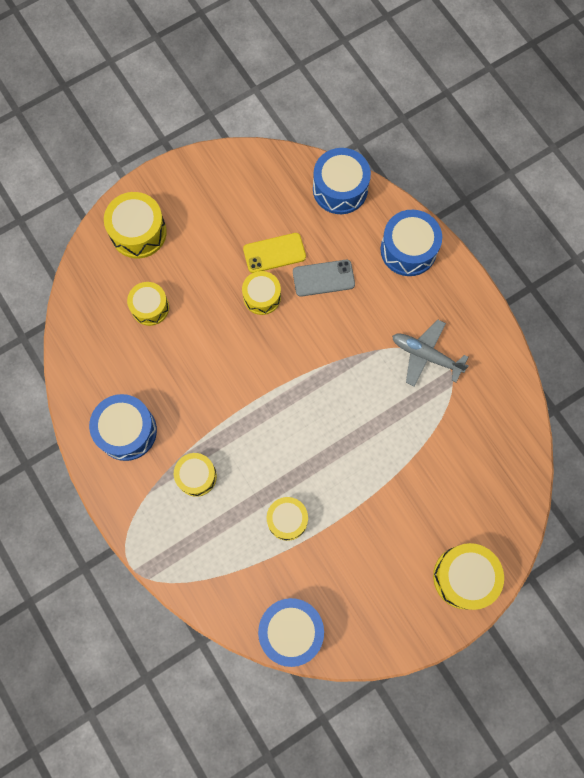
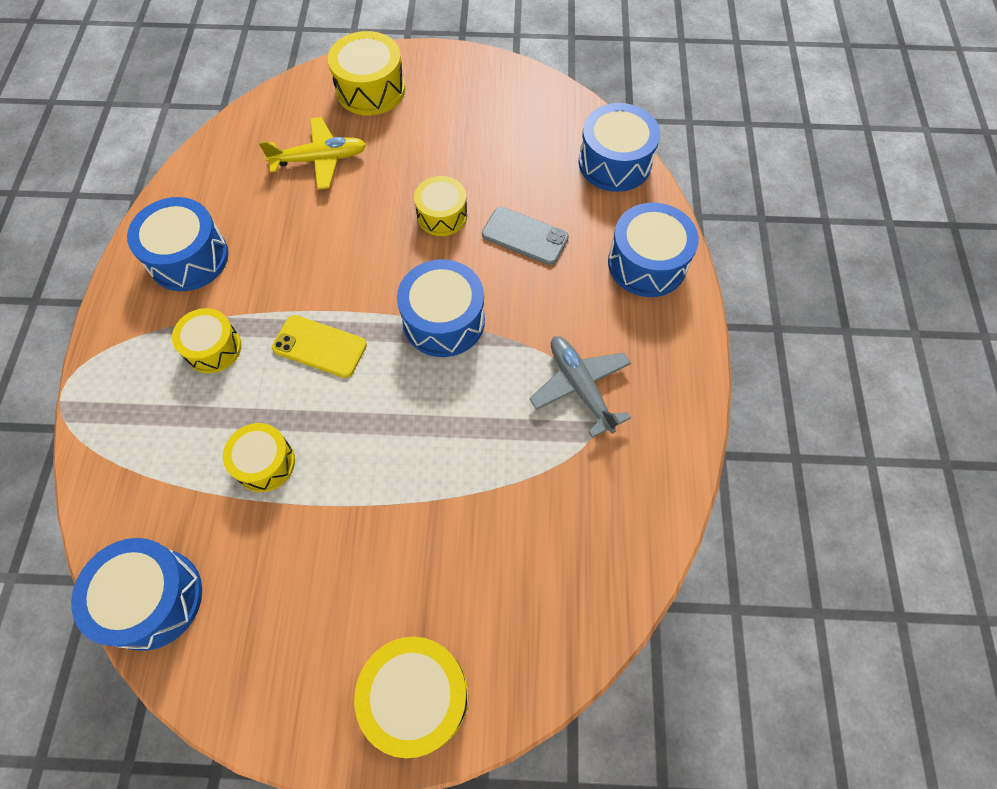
camera: 35 degrees right, 10 degrees down
(150, 307) = (320, 159): yellow drum -> yellow plane
(274, 253) = (491, 182): yellow phone -> yellow phone (319, 346)
(318, 366) = (444, 320): none -> blue drum

